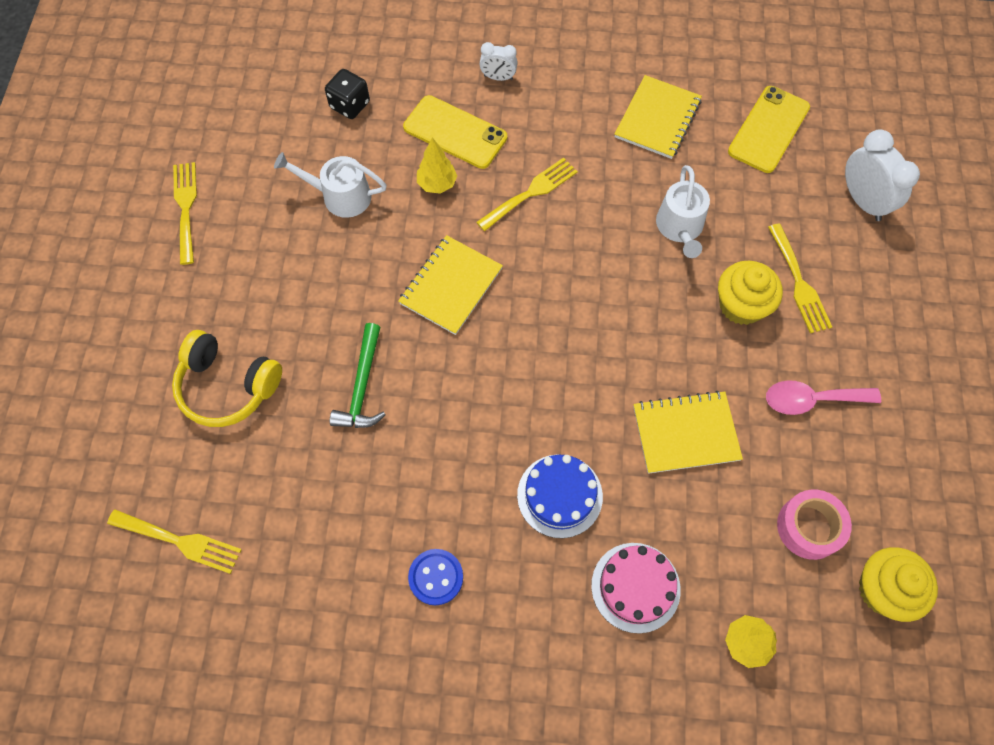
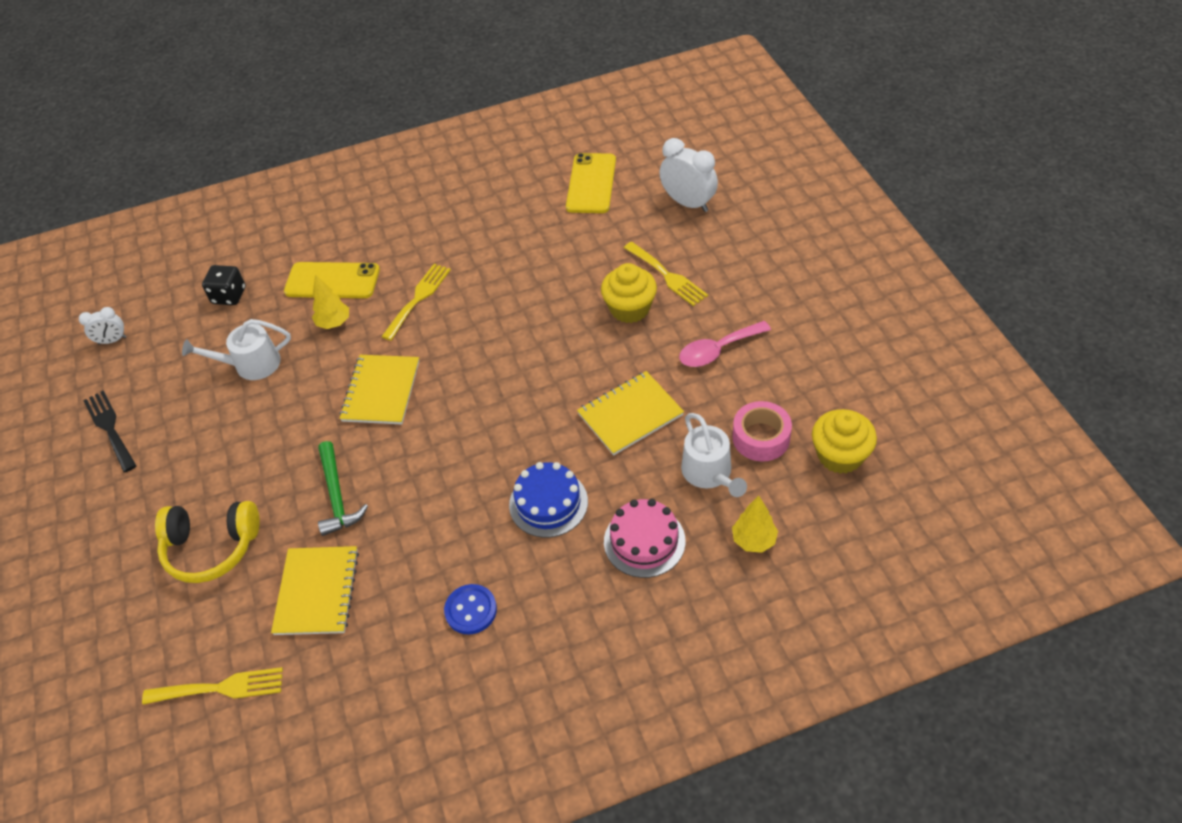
camera: 20 degrees left, 15 degrees down
(186, 208) = (110, 428): yellow fork -> black fork
(498, 77) = (351, 229): white clock -> white clock (112, 340)
(657, 119) = (499, 209): yellow notebook -> yellow notebook (317, 592)
(680, 227) = (554, 275): white watering can -> white watering can (709, 473)

